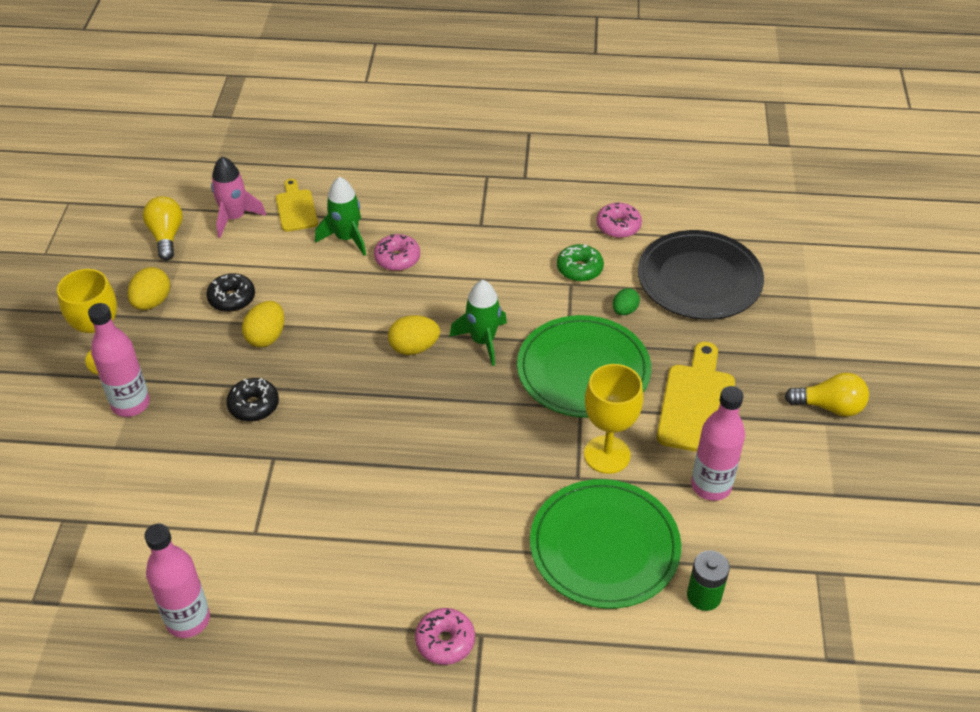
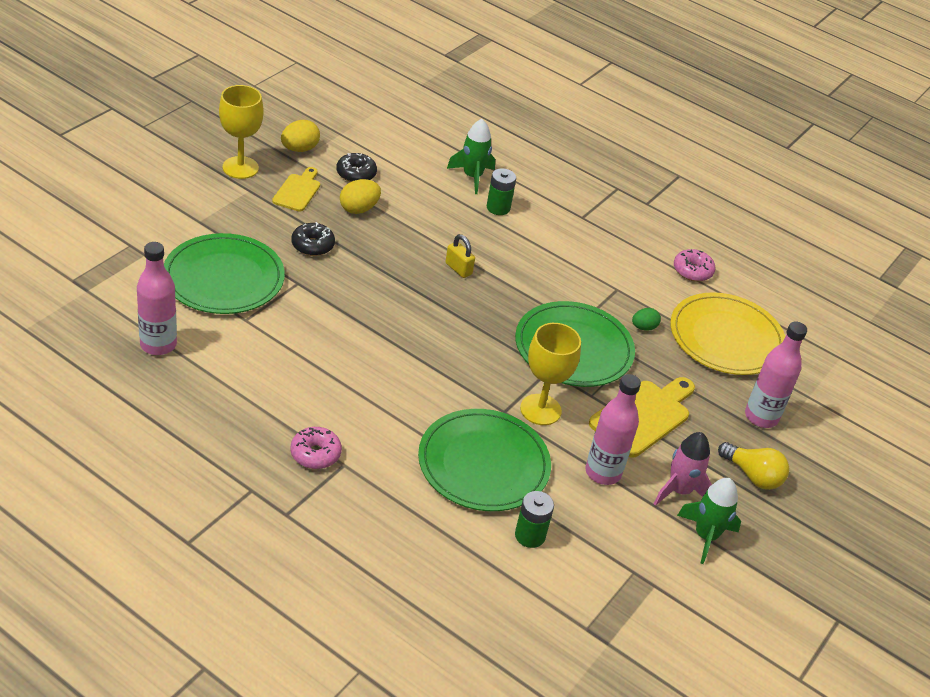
camera: 25 degrees right, 5 degrees down
(130, 404) = (232, 202): pink bottle -> pink bottle (761, 417)
(166, 236) = (345, 114): yellow light bulb -> none
(194, 498) = (224, 278): none -> green plate
(234, 218) = (403, 125): pink rocket -> pink rocket (679, 491)
(296, 208) = (452, 140): yellow cutting board -> yellow cutting board (298, 191)
(397, 258) = (498, 208): pink donut -> green battery
(414, 348) = (458, 269): yellow egg -> yellow padlock
(483, 341) = (514, 290): green rocket -> green rocket (705, 536)
(579, 269) = (633, 283): green donut -> none
(699, 279) = (726, 338): black plate -> yellow plate

